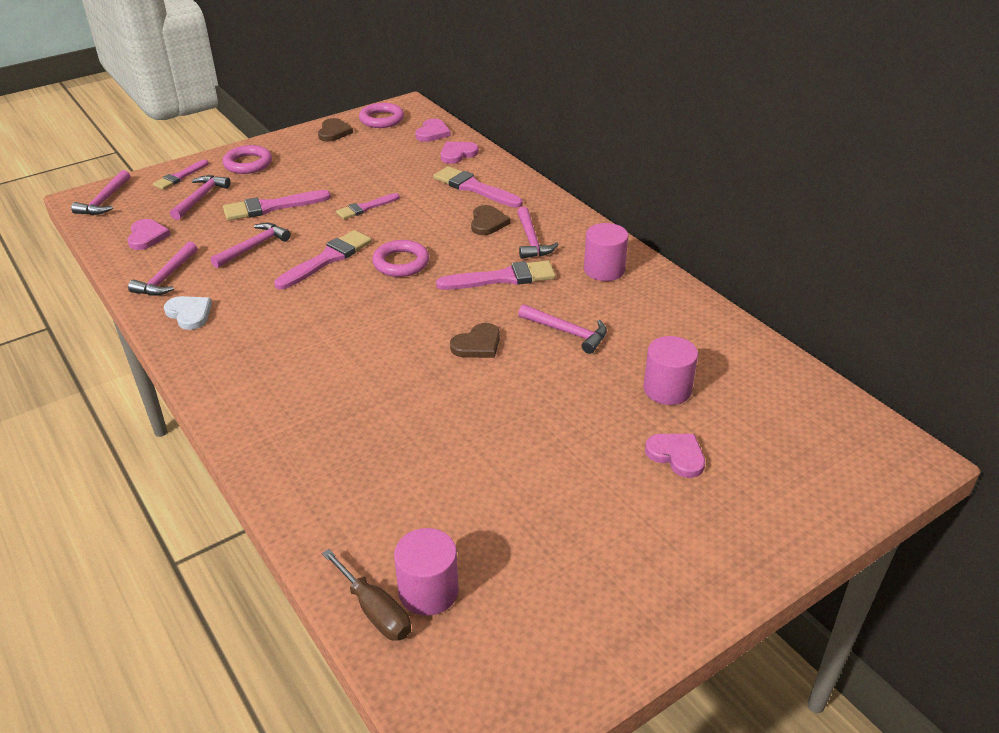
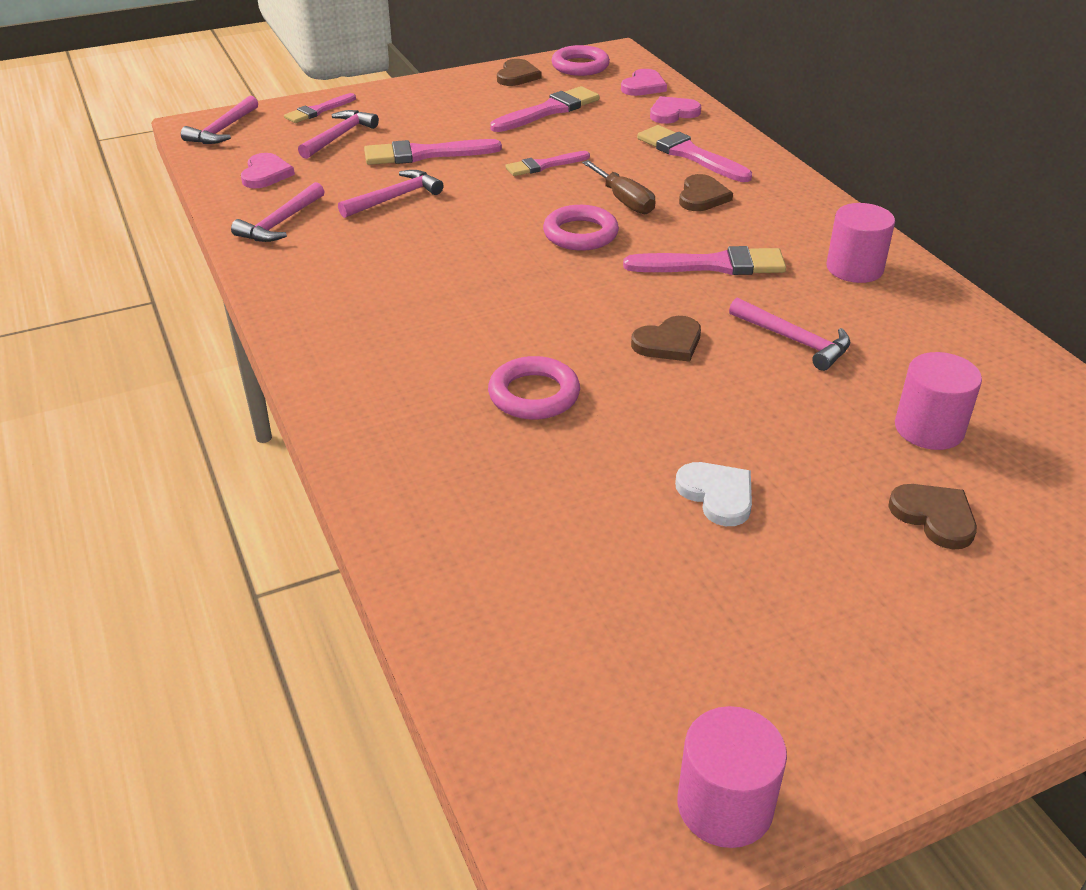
camera: 10 degrees right, 0 degrees up
(189, 314) = (301, 267): white heart -> white heart (717, 495)
(248, 163) = (404, 103): pink ring -> pink ring (534, 394)
(327, 259) = (485, 220): pink brush -> pink brush (549, 110)
(375, 611) = (481, 665): brown screwdriver -> brown screwdriver (624, 201)
(428, 591) = (558, 649): pink cylinder -> pink cylinder (725, 805)
(531, 240) = (758, 223): pink hammer -> none
(676, 455) = (934, 517): pink heart -> brown heart

